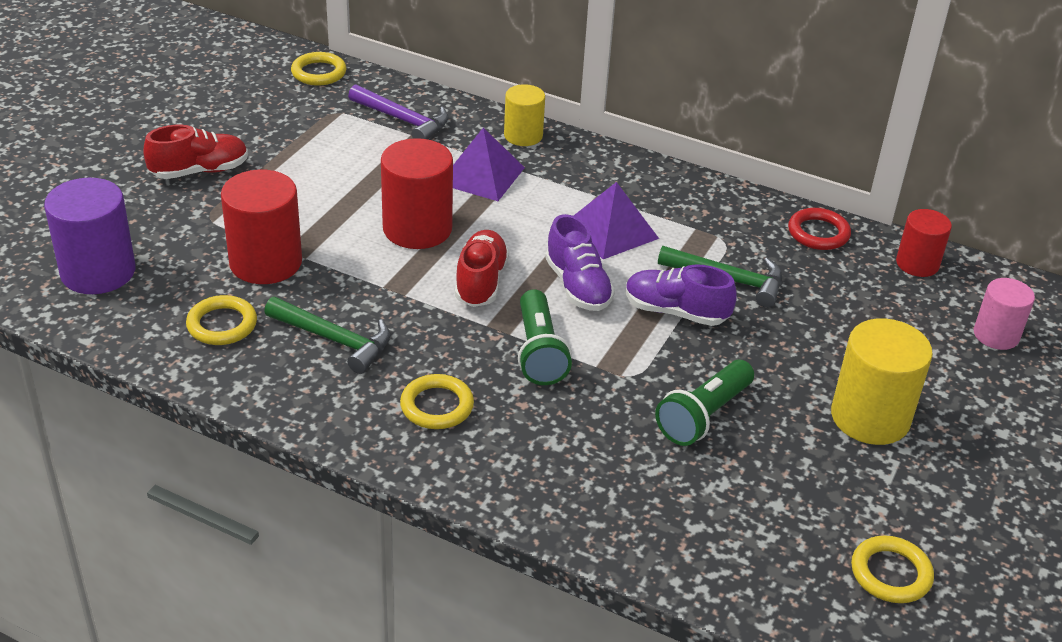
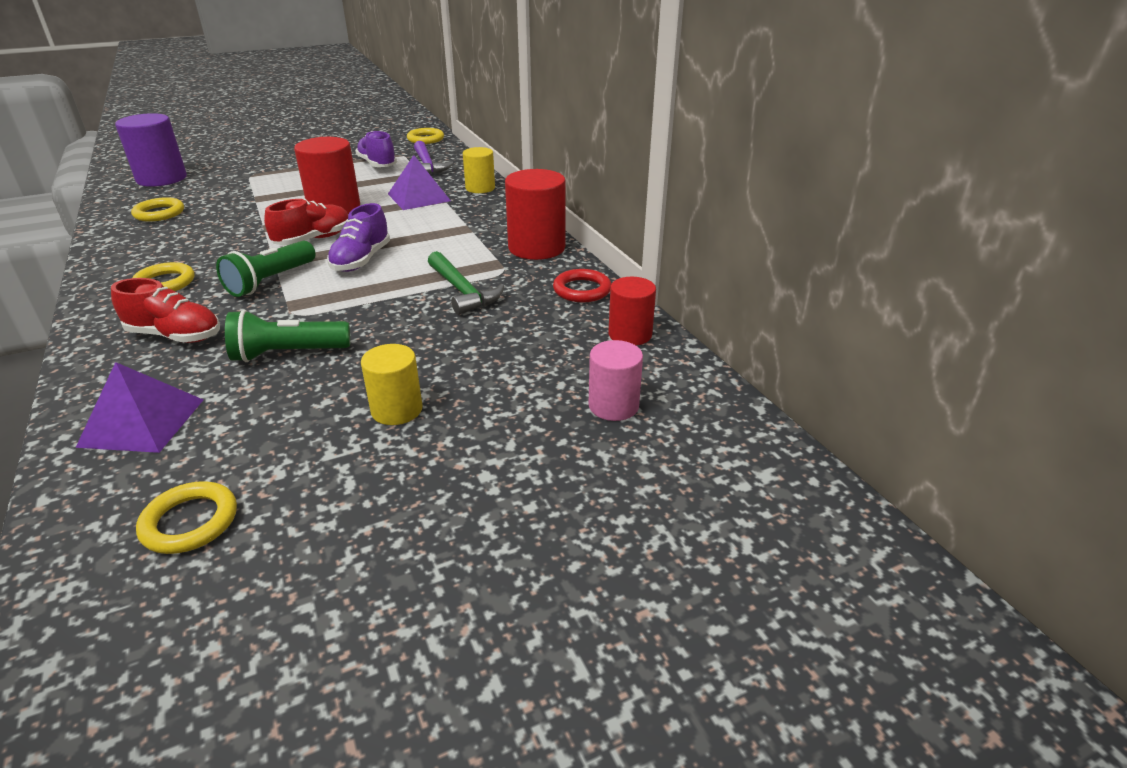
camera: 40 degrees right, 5 degrees down
(200, 171) = (287, 158): red shoe -> red shoe (175, 336)
(265, 262) = (234, 197): red cylinder -> red cylinder (536, 248)
(335, 340) = (189, 237): green hammer -> none
(611, 230) = (440, 242): purple pyramid -> purple pyramid (142, 422)
(675, 312) = (392, 294): purple shoe -> purple shoe (377, 164)
(870, 417) = (397, 410): yellow cylinder -> yellow cylinder, size x0.62

